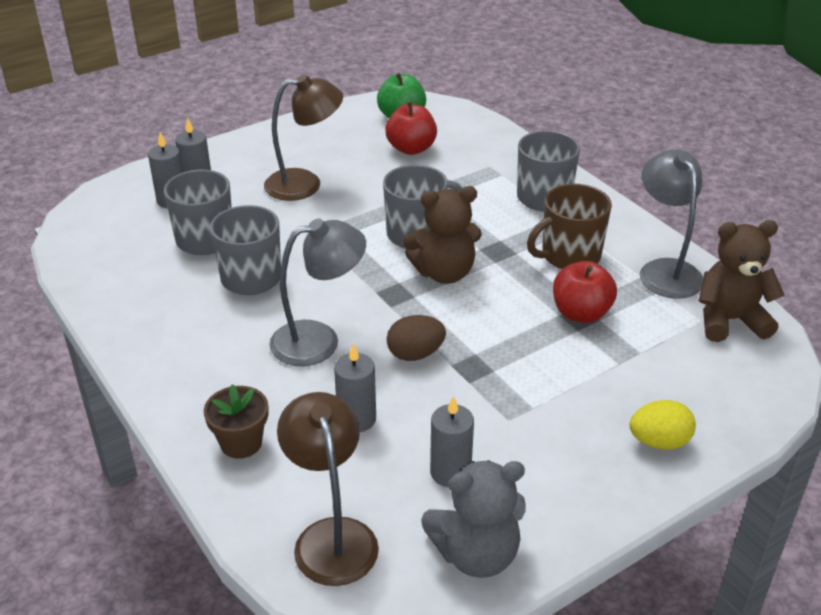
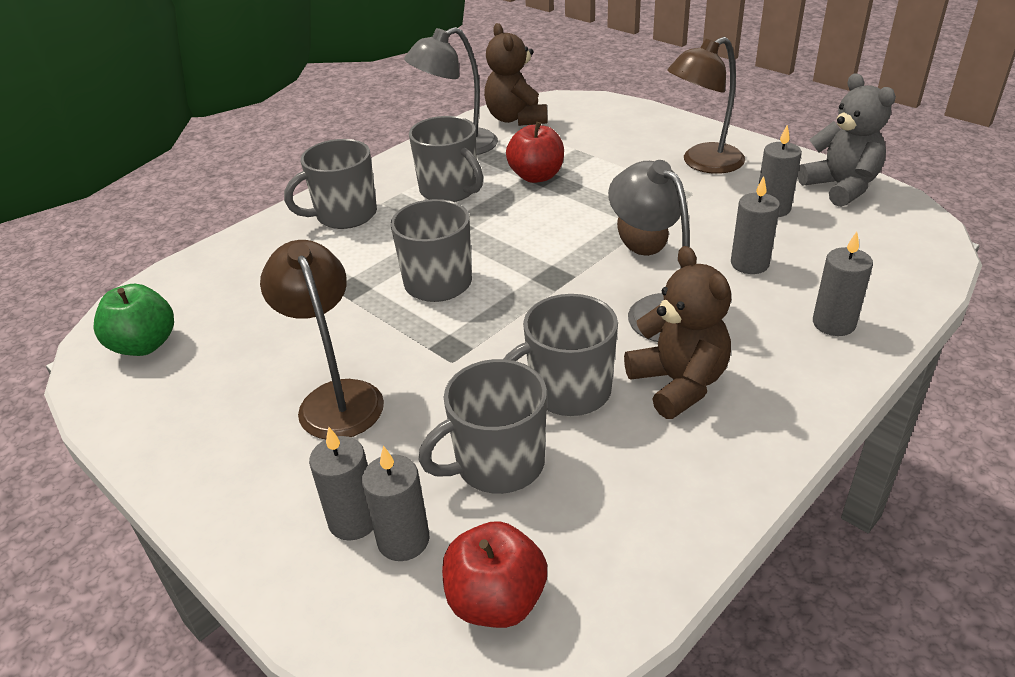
camera: 100 degrees left, 0 degrees up
(241, 443) = (833, 323): brown flower pot -> grey candle
(331, 536) = (887, 249): brown lamp -> brown lamp (703, 163)
(411, 149) = (237, 320): red apple -> red apple (496, 601)
(444, 273) = (504, 253): brown teddy bear -> brown teddy bear (678, 384)
(569, 256) = (450, 190): brown mug -> grey mug
(659, 442) = (672, 135): yellow egg -> none

